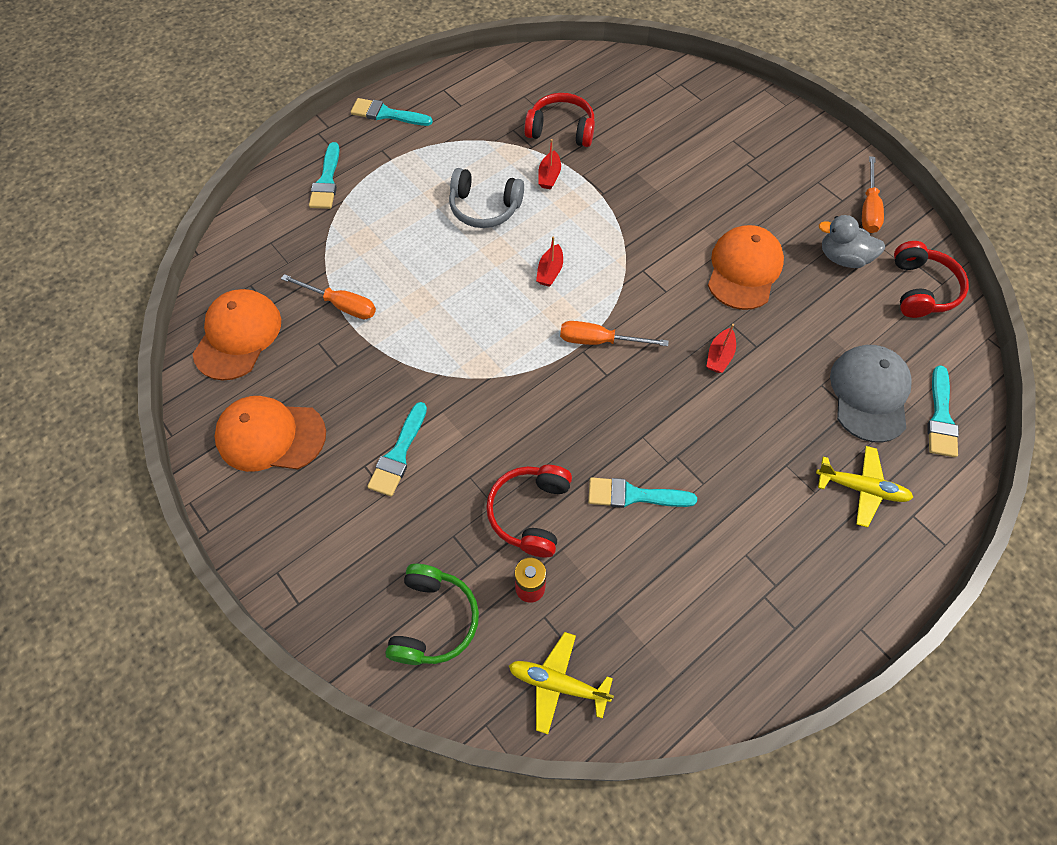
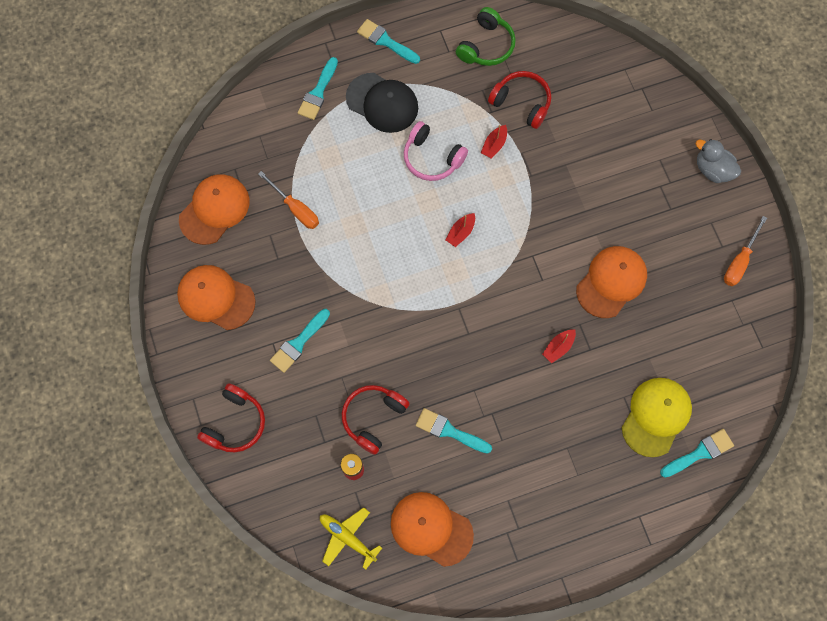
camera: 20 degrees right, 10 degrees up
(405, 171) = (382, 103): none -> black cap
(433, 620) = (283, 468): green headphones -> green headphones (486, 46)
(484, 207) = (432, 158): grey headphones -> pink headphones
(599, 341) = (474, 304): orange screwdriver -> none
(665, 628) = (431, 528): none -> orange cap
(842, 258) = (695, 298): grey duck -> grey duck (712, 170)
(861, 488) = (612, 484): yellow plane -> none
(869, 394) = (656, 416): grey cap -> yellow cap
(921, 289) = (743, 346): red headphones -> red headphones (235, 423)
(940, 417) = (699, 453): turquoise brush -> turquoise brush turned 150 degrees counterclockwise

